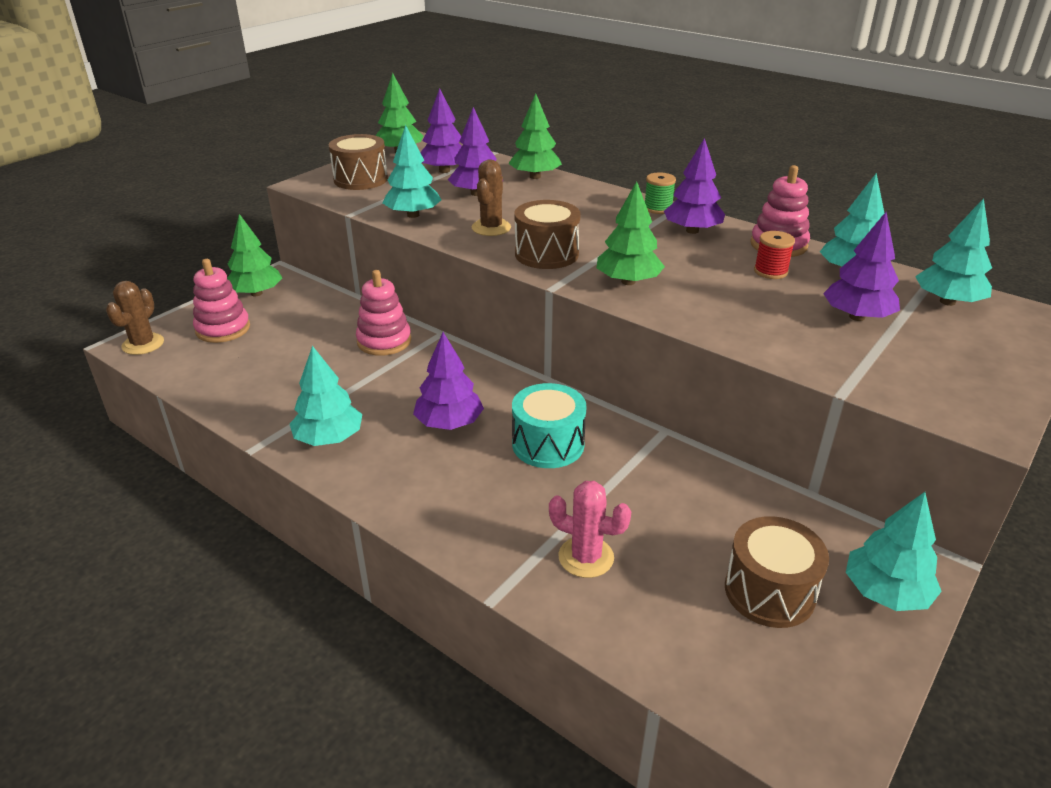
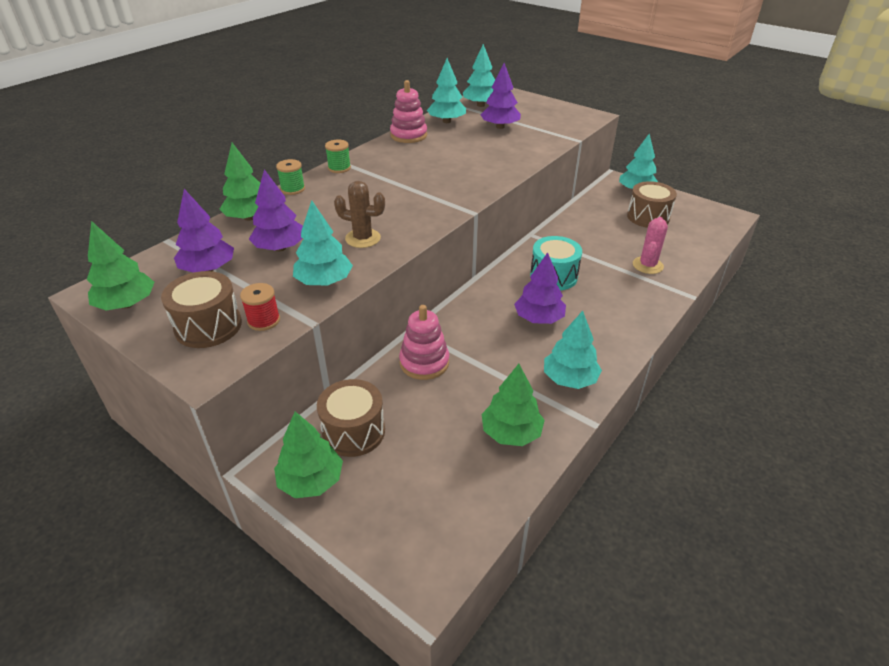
camera: 90 degrees left, 5 degrees up
(143, 344) = (424, 570): brown cactus -> none
(223, 329) = (393, 494): pink stacking toy -> none
(546, 254) = (416, 214): brown drum -> brown drum (353, 431)
(598, 189) = (293, 189): none -> green spool
(628, 281) = (461, 185): green tree -> green tree (511, 433)
(692, 231) = (382, 159): purple tree -> none
(770, 271) = (446, 141): red spool -> red spool (264, 320)

